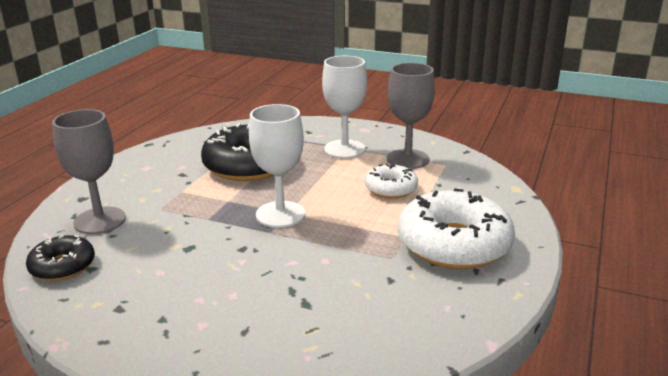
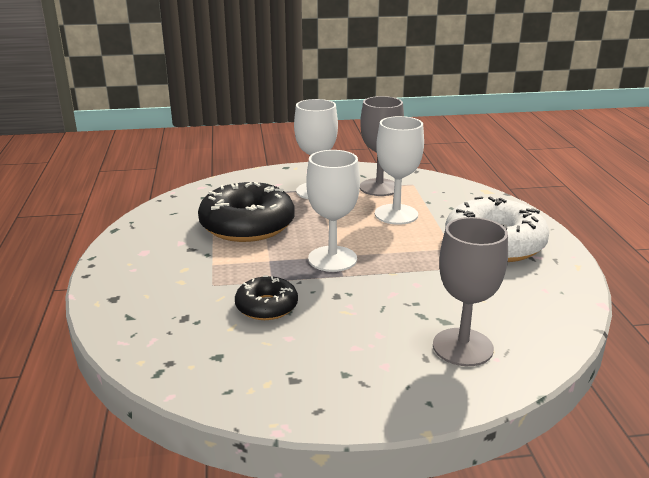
camera: 30 degrees left, 0 degrees up
(62, 266) = (185, 364): black donut -> black donut (266, 306)
(100, 220) = (164, 313): grey goblet -> grey goblet (462, 347)
(391, 189) = (396, 214): white donut -> white goblet

